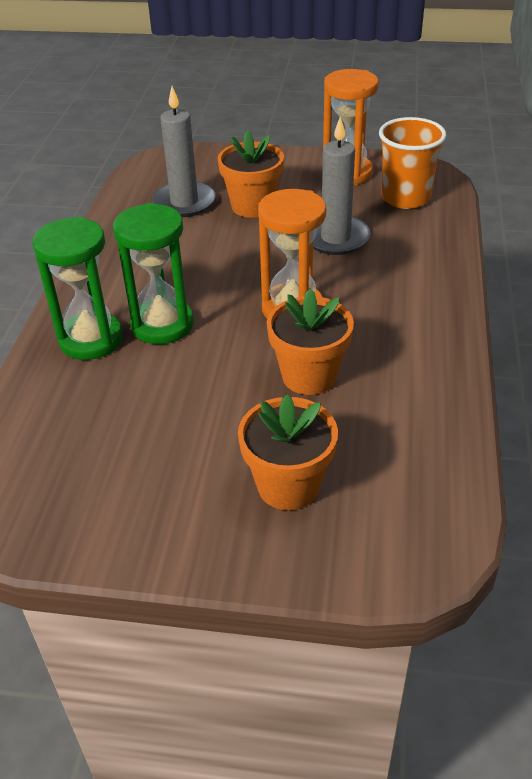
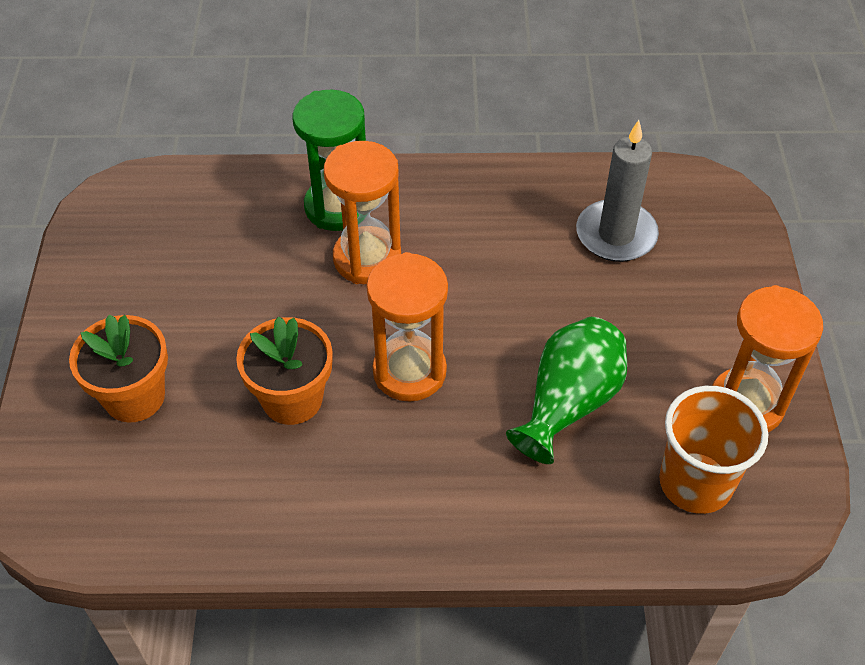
camera: 80 degrees right, 10 degrees up
(162, 325) = (367, 259): green hourglass -> orange hourglass
(252, 206) = (625, 305): orange flower pot -> none
(335, 238) = (568, 403): grey candle -> green vase

